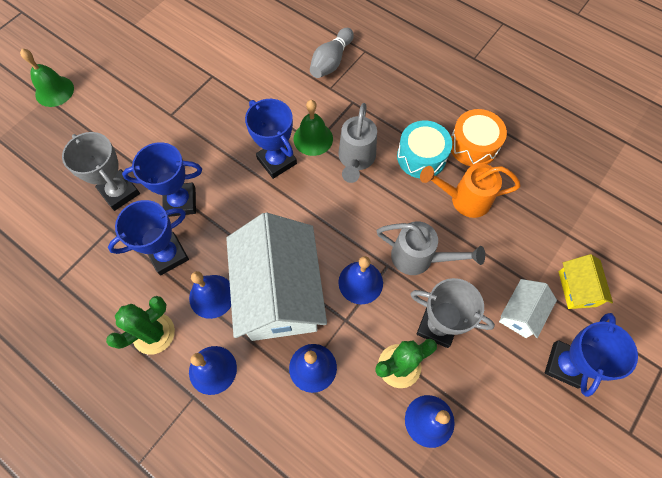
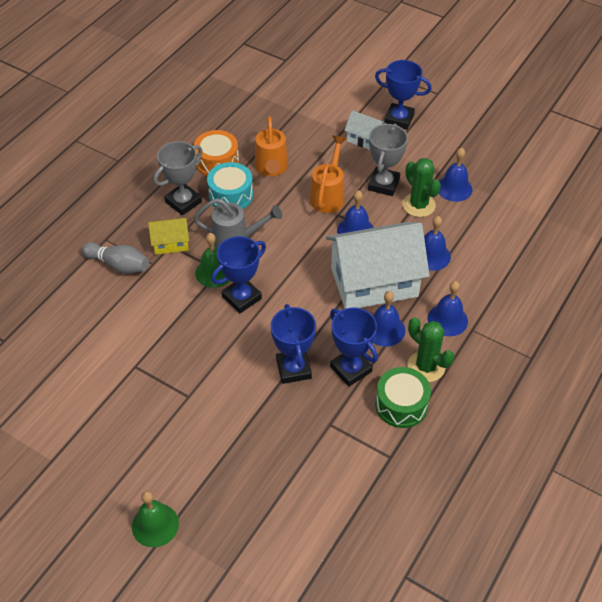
camera: 95 degrees left, 15 degrees down
(113, 299) = (401, 405): none -> green drum
(119, 192) = (287, 424): grey trophy -> grey trophy (183, 202)
(419, 258) = (328, 195): grey watering can -> orange watering can
(577, 288) = (340, 110): yellow house -> yellow house (171, 243)

